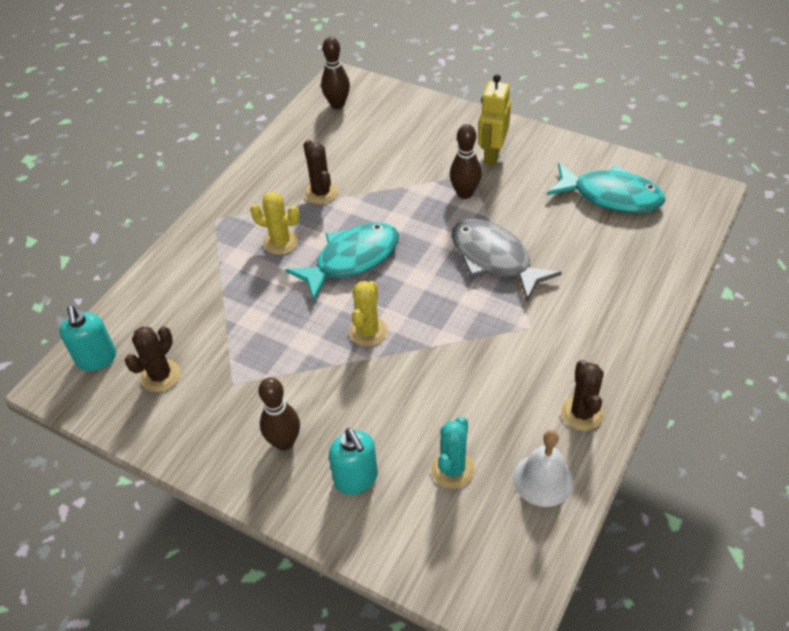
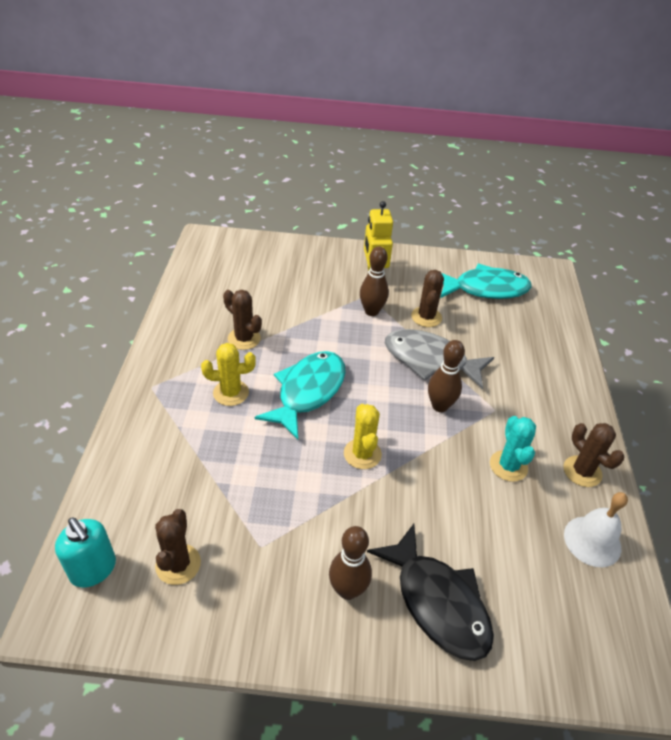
camera: 30 degrees left, 5 degrees down
(337, 104) = (214, 259): brown bowling pin -> brown bowling pin (440, 406)
(356, 479) = (437, 602): turquoise soap dispenser -> black fish
(452, 469) = (515, 560): turquoise cactus -> turquoise cactus (508, 466)
(520, 212) = (426, 317): none -> brown cactus

